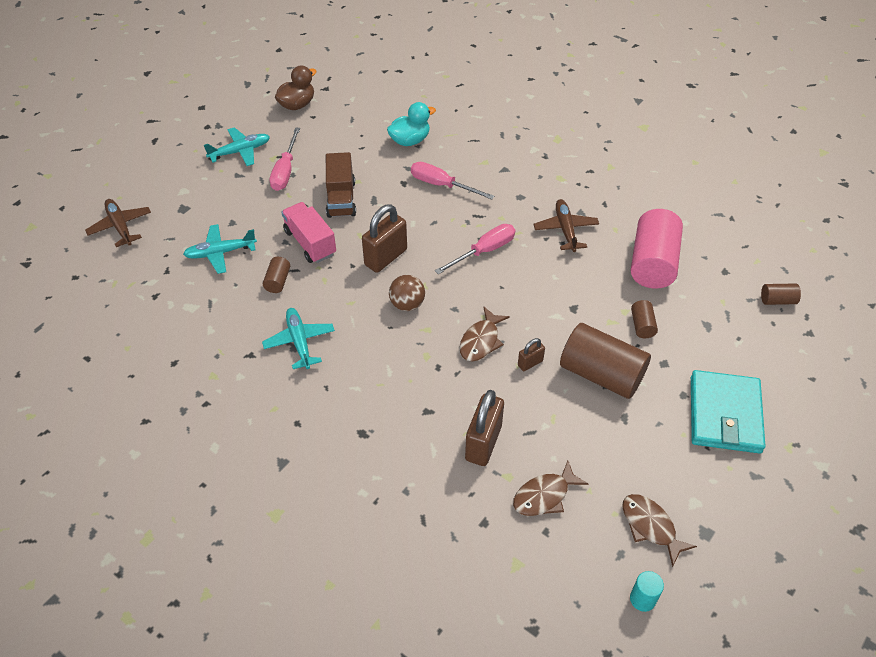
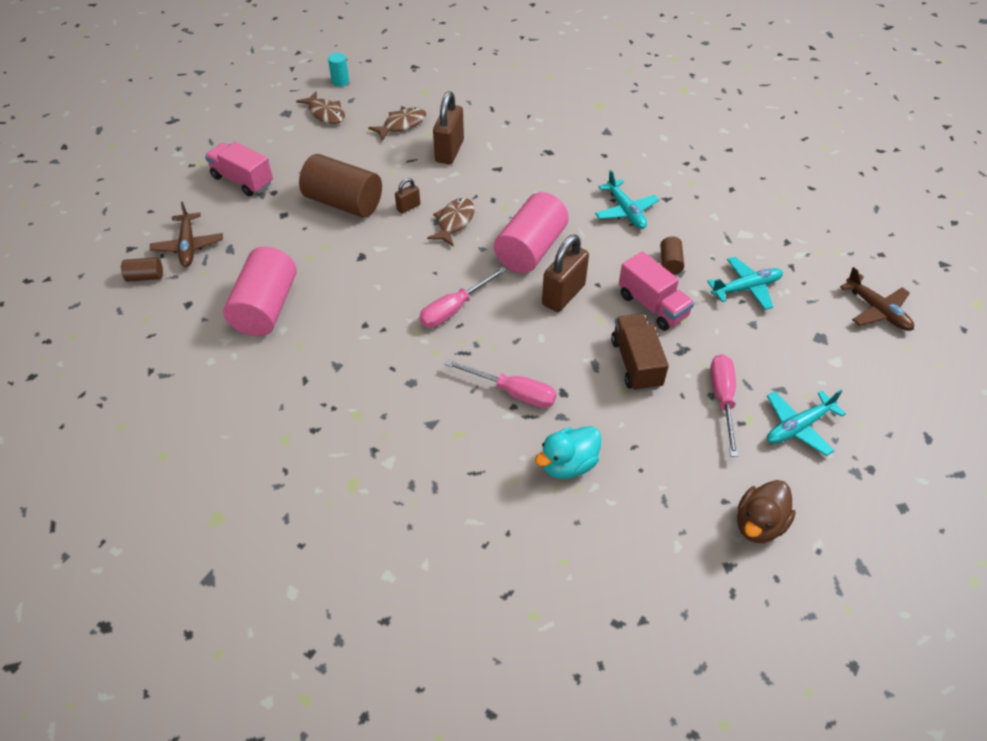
camera: 175 degrees right, 0 degrees up
(407, 304) = (530, 249): brown ball -> pink cylinder
(565, 229) = (359, 341): brown plane -> brown plane (188, 246)
(642, 325) = (295, 244): brown cylinder -> none
(724, 414) = (242, 180): turquoise wallet -> pink truck

